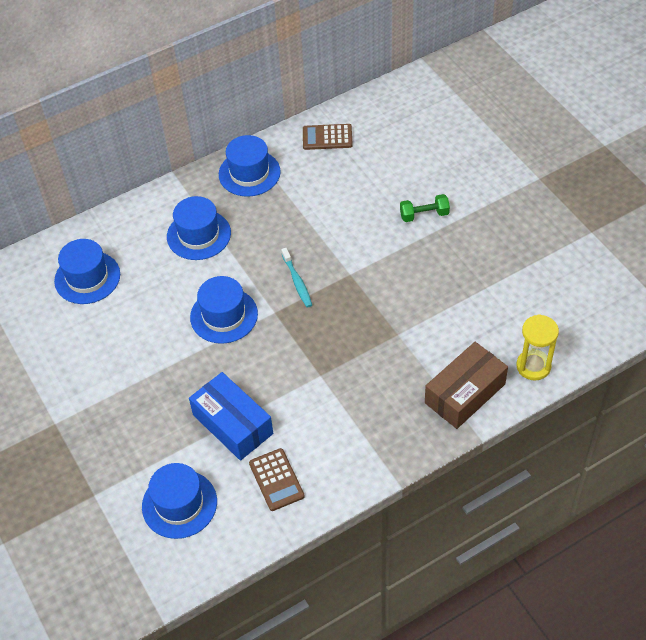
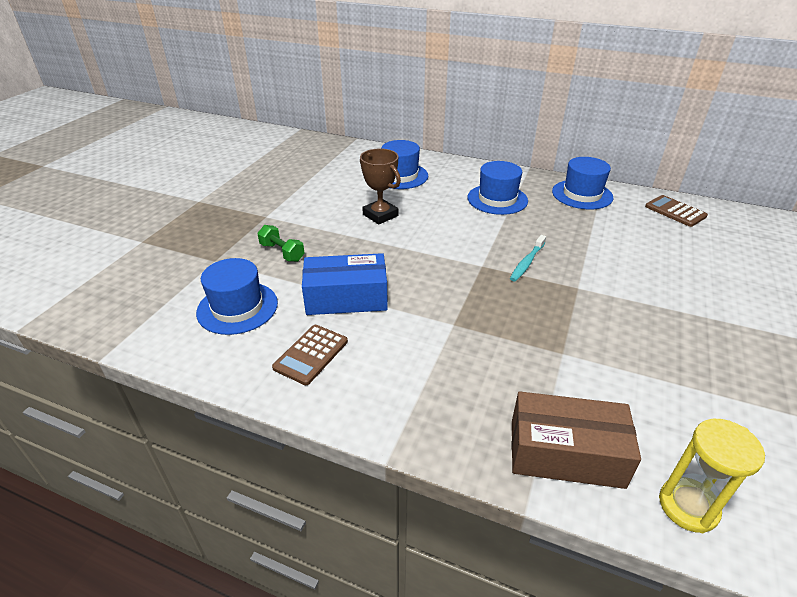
camera: 50 degrees right, 15 degrees down
(140, 334) = (380, 215): none -> brown trophy
(224, 315) = (444, 243): blue hat -> none
(233, 424) = (346, 298): blue box -> blue box turned 75 degrees clockwise
(424, 215) = (708, 300): green dumbbell -> green dumbbell (282, 252)

